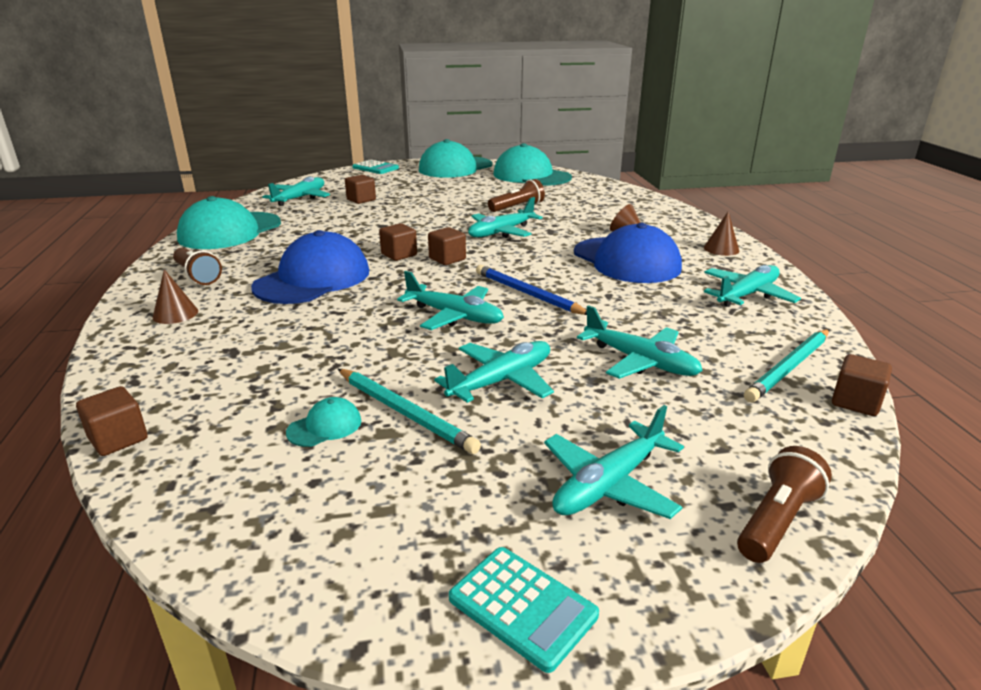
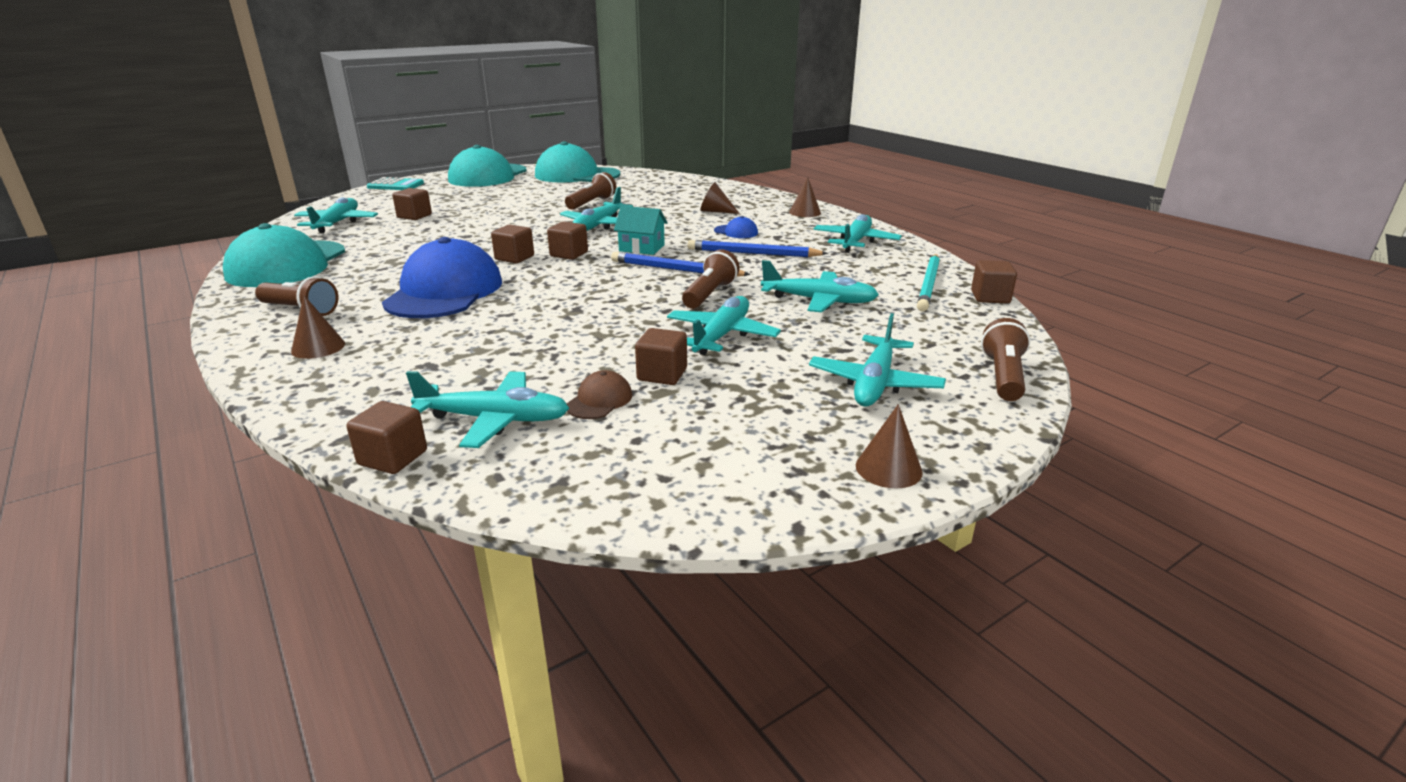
camera: 25 degrees left, 0 degrees up
(325, 426) = (599, 400): turquoise cap -> brown cap
(405, 412) = (662, 374): turquoise pencil -> brown cube
(454, 316) = (626, 297): turquoise plane -> turquoise plane (494, 419)
(518, 263) = (642, 248): none -> turquoise house
(522, 607) = (888, 468): turquoise calculator -> brown cone
(534, 329) = (710, 294): none -> brown flashlight
(621, 289) = (753, 253): none -> blue pencil
(626, 260) = (736, 232): blue cap -> blue cap, size x0.41

